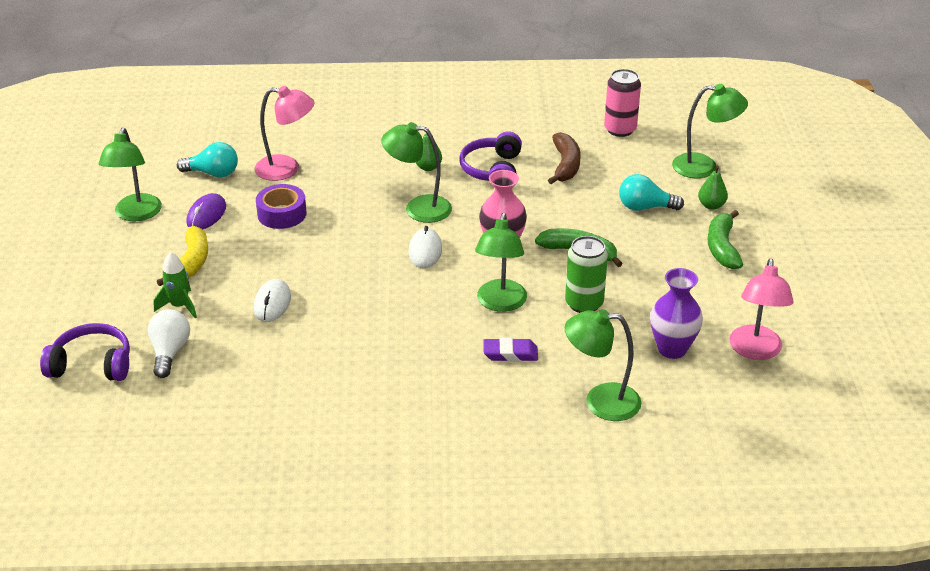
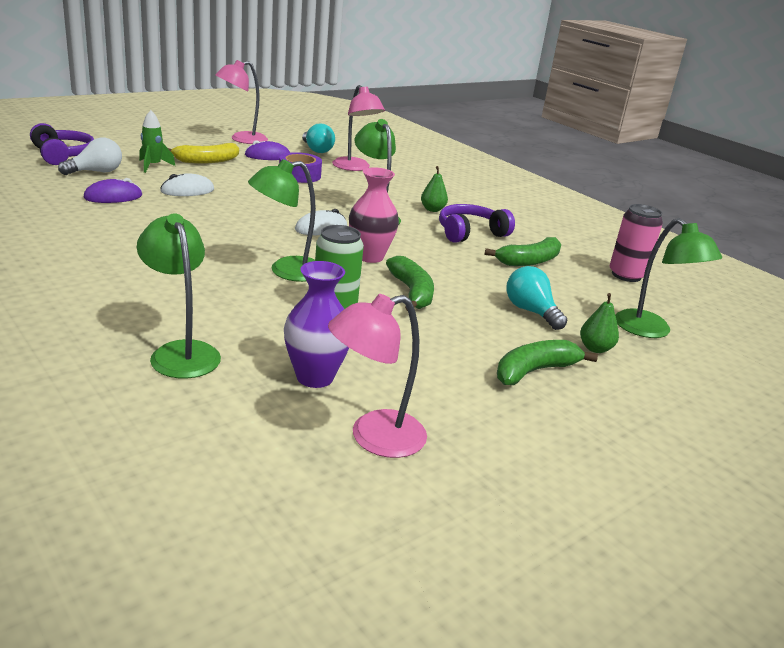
camera: 50 degrees right, 10 degrees down
(136, 214) = (242, 139): green lamp -> pink lamp
(255, 358) = (113, 197): none -> purple mouse
(510, 354) = (215, 290): purple eraser -> none
(565, 165) = (529, 261): brown banana -> green banana

